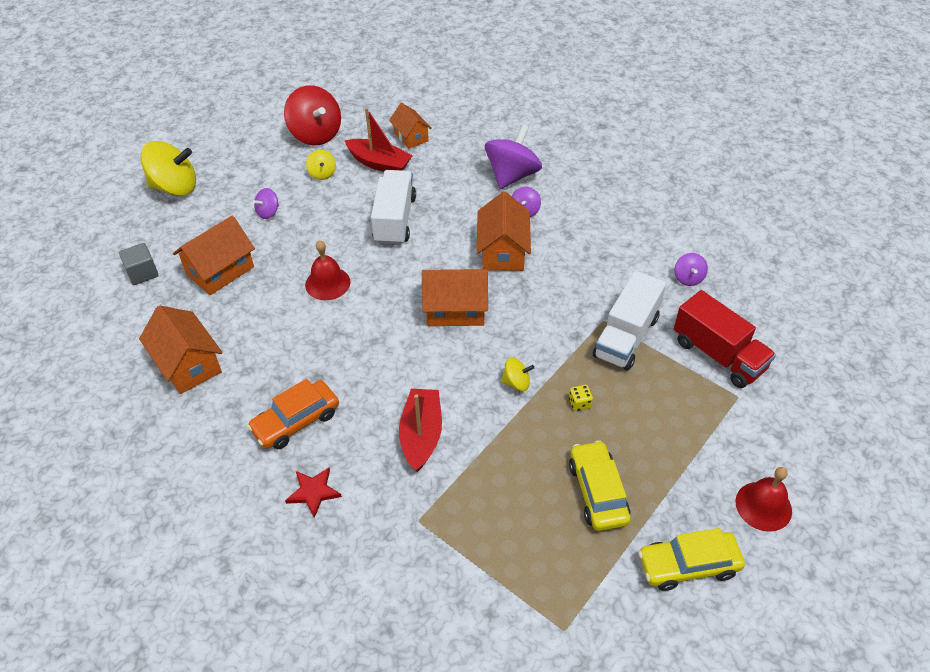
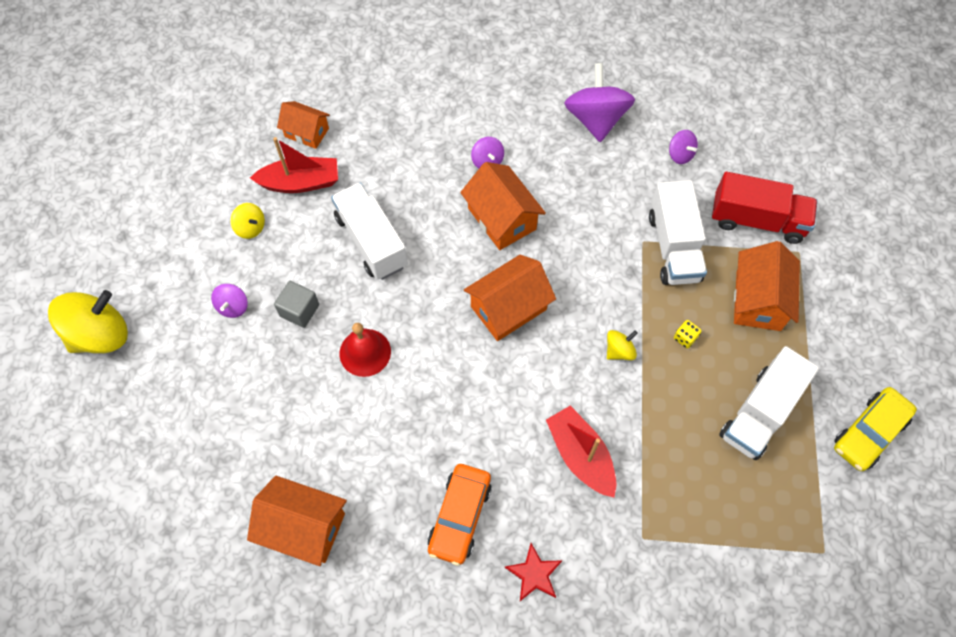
camera: 35 degrees left, 15 degrees up
(142, 273) = (160, 457): grey cube -> grey cube (299, 310)
(220, 271) = (242, 404): orange house -> orange house (758, 300)
(315, 134) = (201, 182): red spinning top -> none
(512, 175) = (444, 126): purple spinning top -> purple spinning top (596, 119)
(598, 492) = (760, 413): yellow car -> white truck
(763, 506) = (884, 343): red bell -> none

